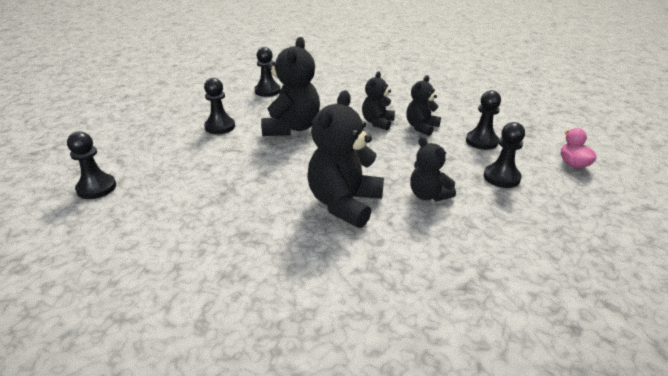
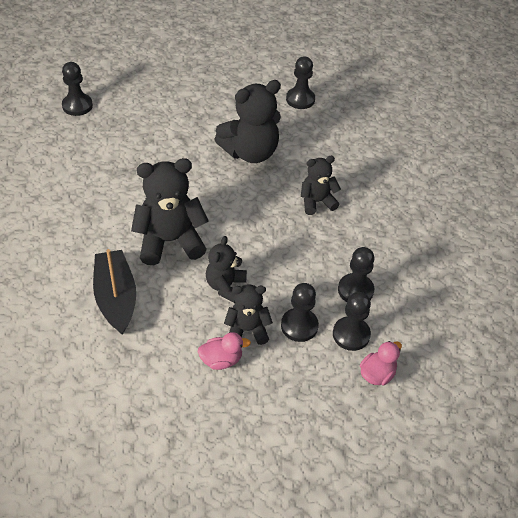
camera: 50 degrees right, 15 degrees up
(220, 127) = (209, 110): black pawn -> black pawn (351, 334)
(385, 267) = (116, 298): none -> black boat
(421, 127) = (339, 236): black teddy bear -> black teddy bear (247, 330)
(516, 231) = (221, 360): none -> pink duck

